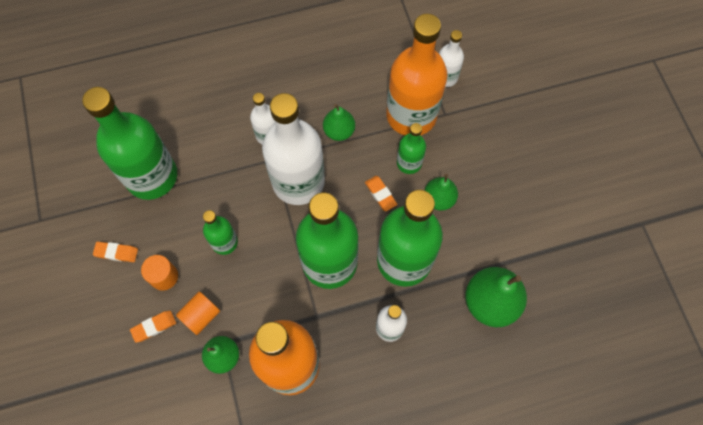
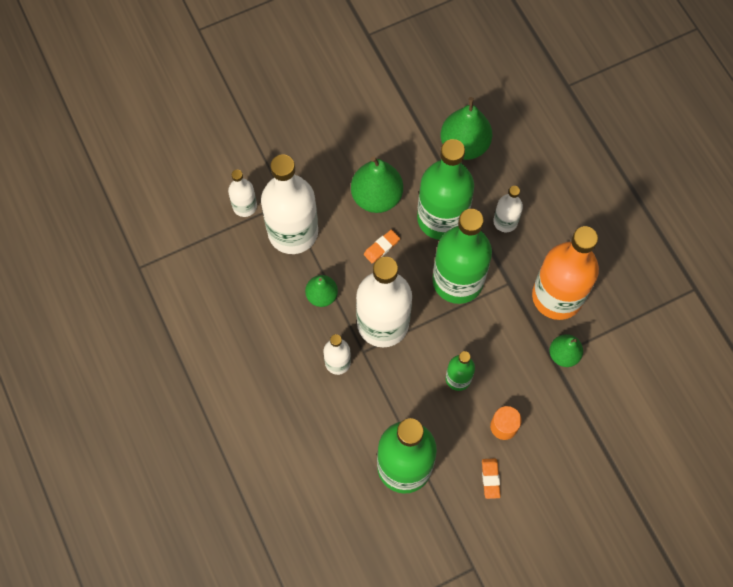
camera: 100 degrees left, 0 degrees up
(154, 327) = (552, 423): orange eraser -> none
(201, 315) = (532, 383): orange cylinder -> none
(409, 163) = (344, 227): green bottle -> none
(411, 115) = (293, 232): orange bottle -> white bottle
(439, 199) = (376, 197): green pear -> green pear, size x1.66

